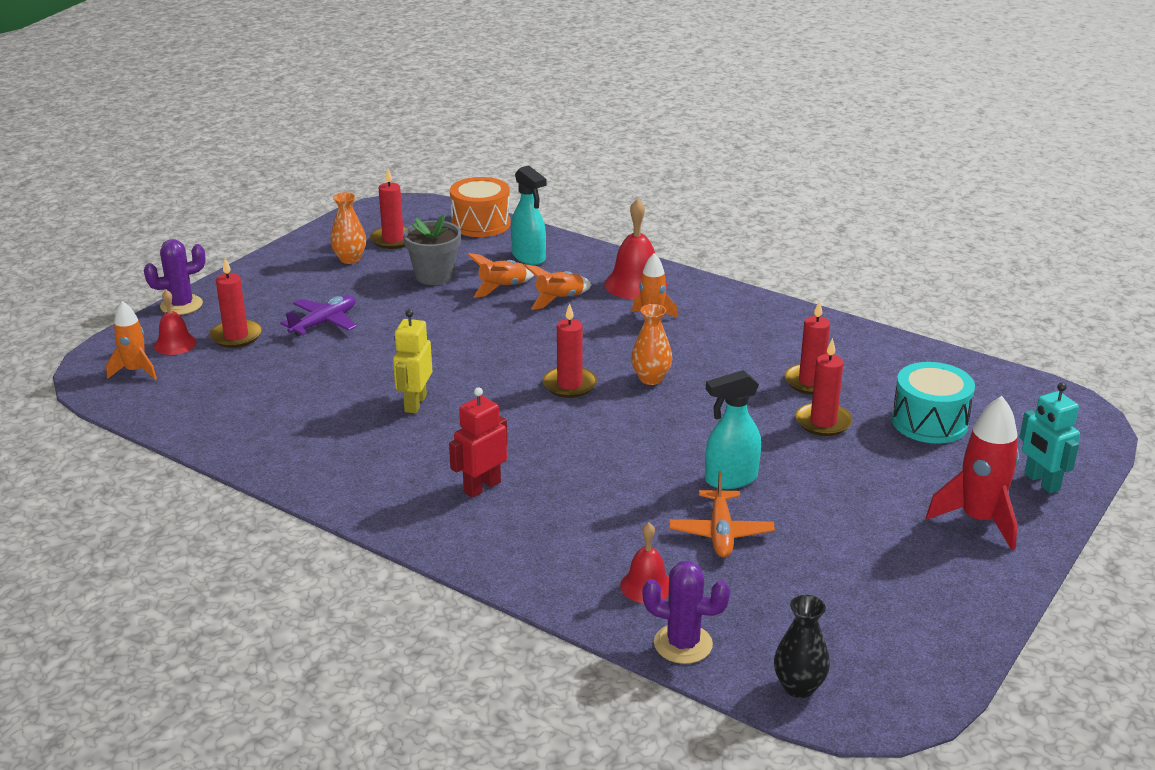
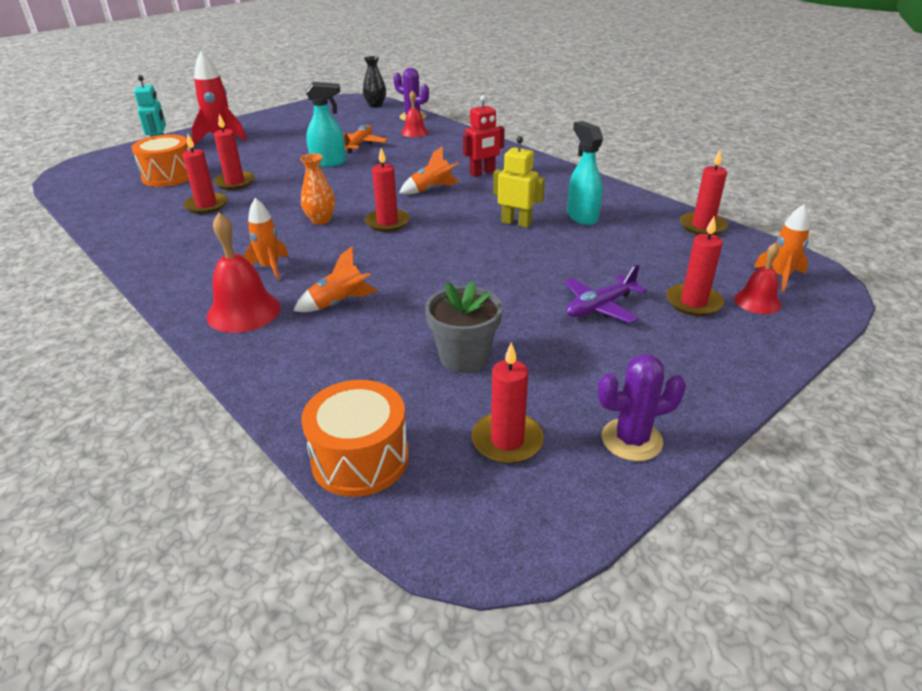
camera: 165 degrees left, 5 degrees up
(181, 305) = (782, 354): purple cactus -> purple cactus (631, 440)
(186, 426) = (702, 226): none -> red candle
(350, 259) = (574, 406): orange vase -> none
(415, 403) = (516, 222): yellow robot -> yellow robot turned 90 degrees counterclockwise
(502, 287) = (391, 327): orange rocket -> orange rocket (431, 189)
(529, 257) = (332, 371): turquoise spray bottle -> turquoise spray bottle (582, 217)
(929, 422) = (169, 176): turquoise drum -> orange drum

